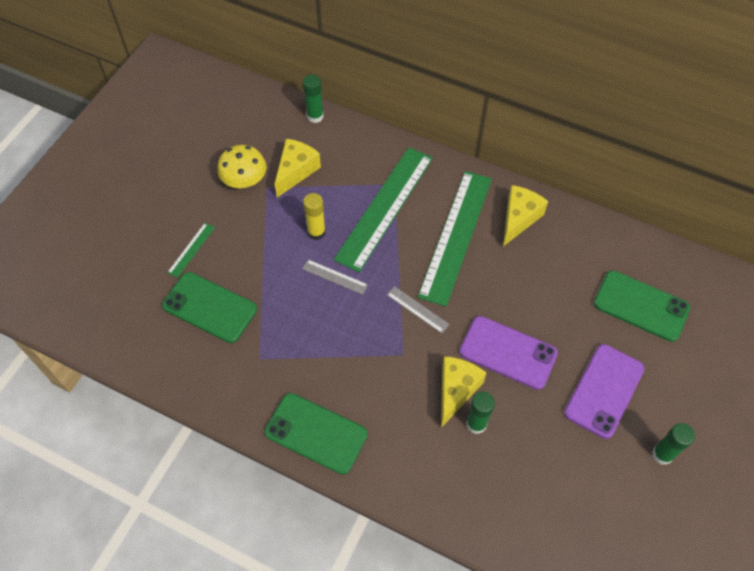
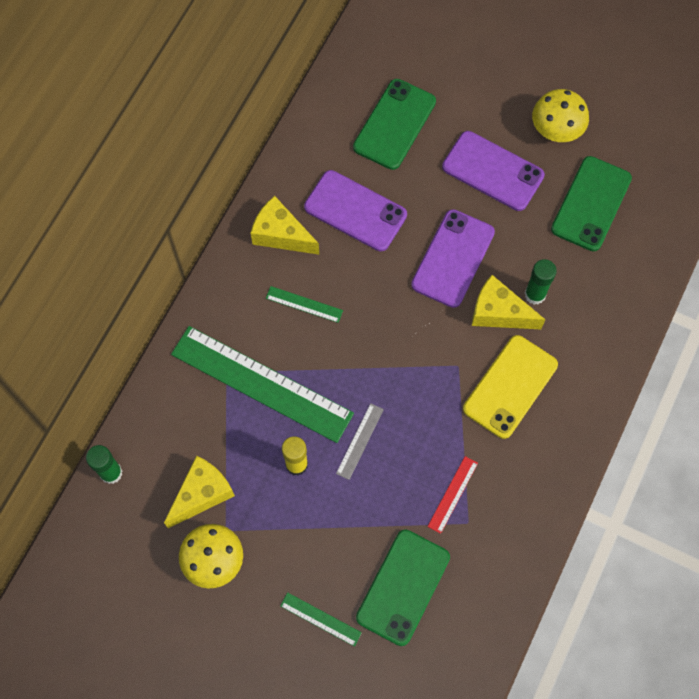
camera: 90 degrees left, 10 degrees up
(285, 347) = (453, 494): none -> red ruler
(296, 171) = (202, 494): yellow cheese -> yellow cheese turned 105 degrees clockwise
(316, 433) = (554, 456): green phone -> green phone (591, 204)
(383, 398) = (510, 387): none -> yellow phone
(417, 309) = (402, 349): grey ruler -> none
(455, 236) = (304, 304): green ruler -> green ruler, size x0.41
(547, 274) = (355, 211): none -> purple phone
(662, 454) = (556, 128): green glue stick -> yellow mushroom

